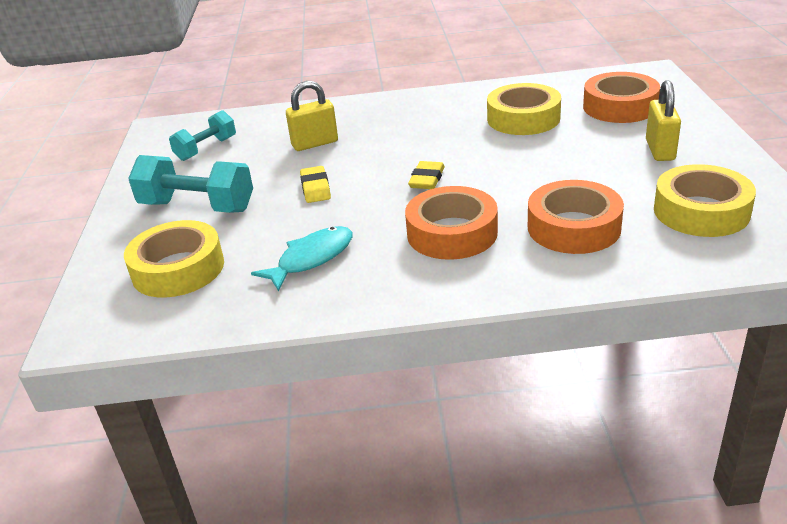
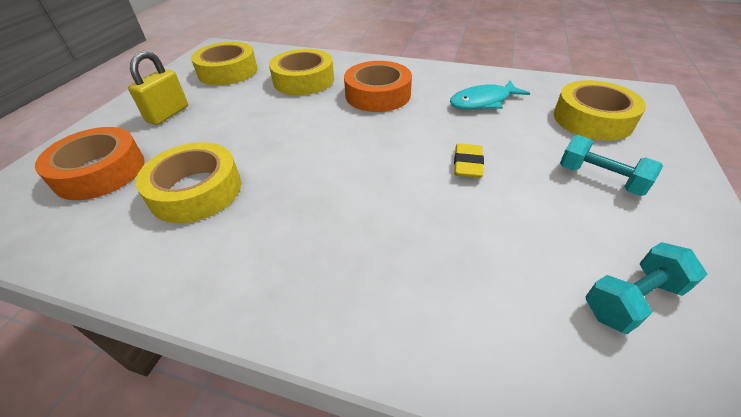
camera: 160 degrees left, 10 degrees up
(197, 207) = (600, 179): turquoise dumbbell -> turquoise dumbbell, size x0.64
(315, 144) = (453, 242): yellow padlock -> none
(427, 179) = (360, 142): yellow eraser -> none
(573, 227) = (303, 80): orange tape -> yellow tape

